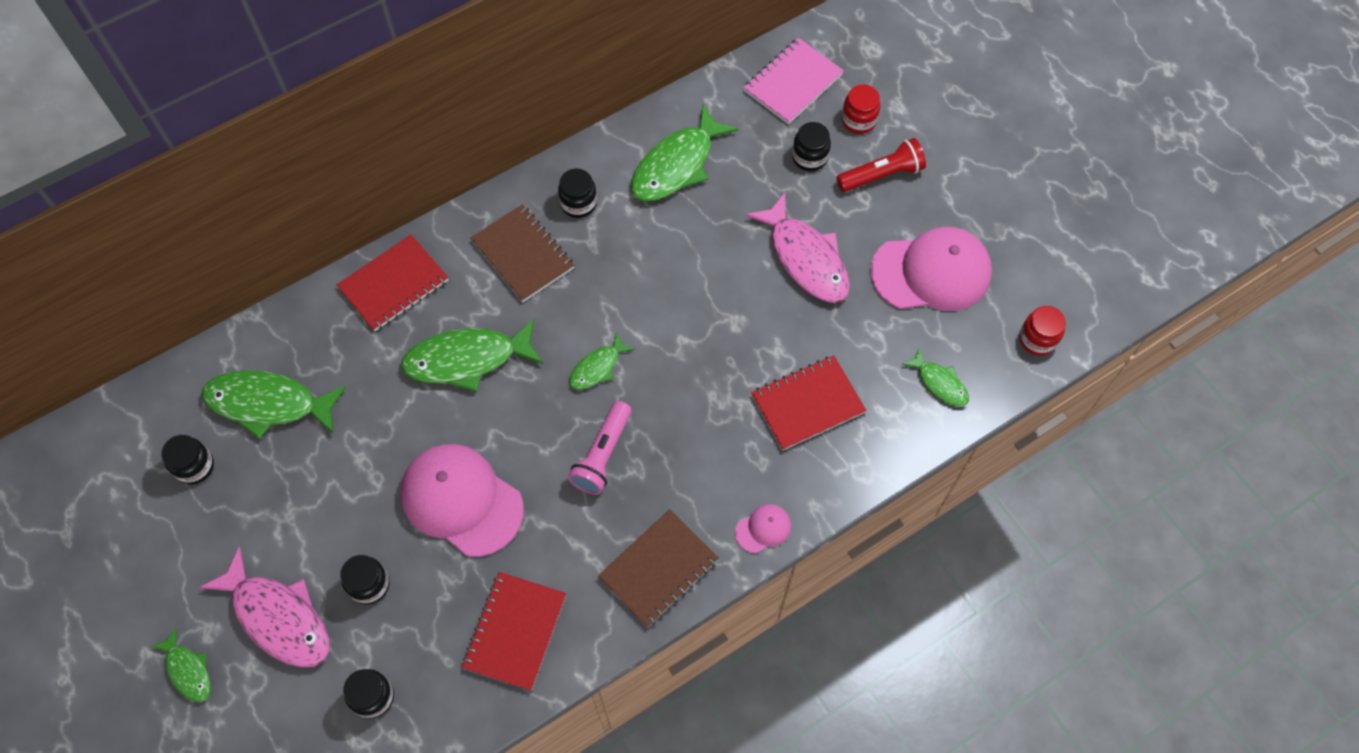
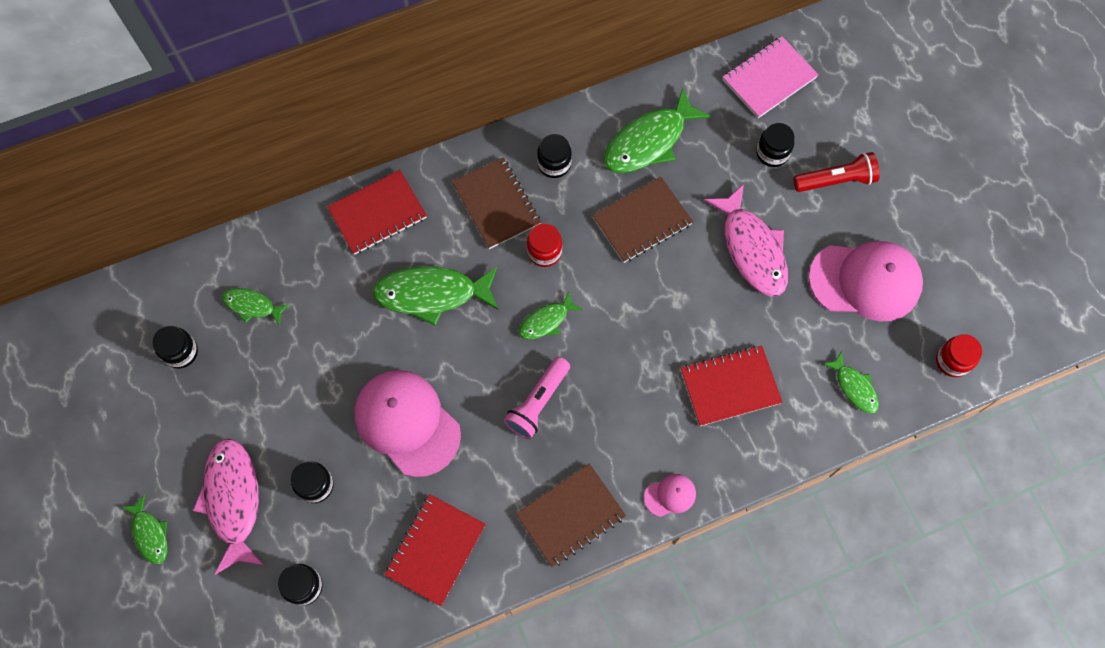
camera: 10 degrees right, 5 degrees up
(268, 404) = (252, 306): green fish -> green fish, size x0.54
(278, 617) = (233, 500): pink fish -> pink fish turned 150 degrees counterclockwise
(683, 247) = (642, 221): none -> brown notebook
(858, 120) = (824, 124): red jar -> red jar (544, 252)

